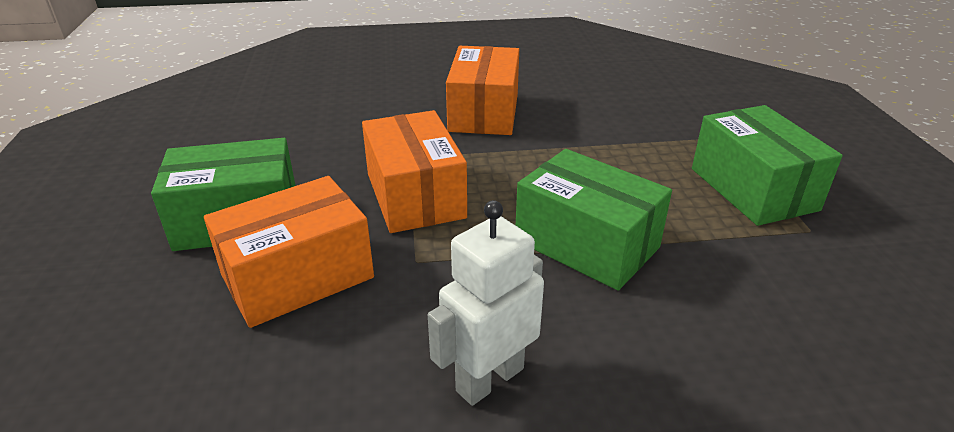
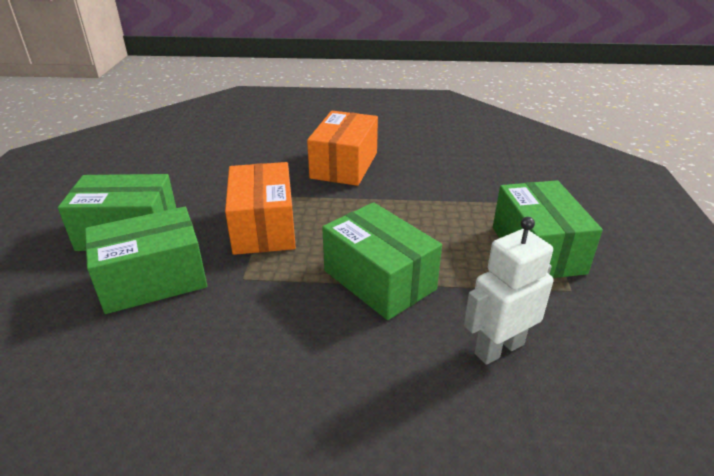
camera: 10 degrees right, 0 degrees up
(297, 276) = (153, 280): orange box -> green box
(489, 379) = (259, 376): white robot -> white robot (498, 348)

